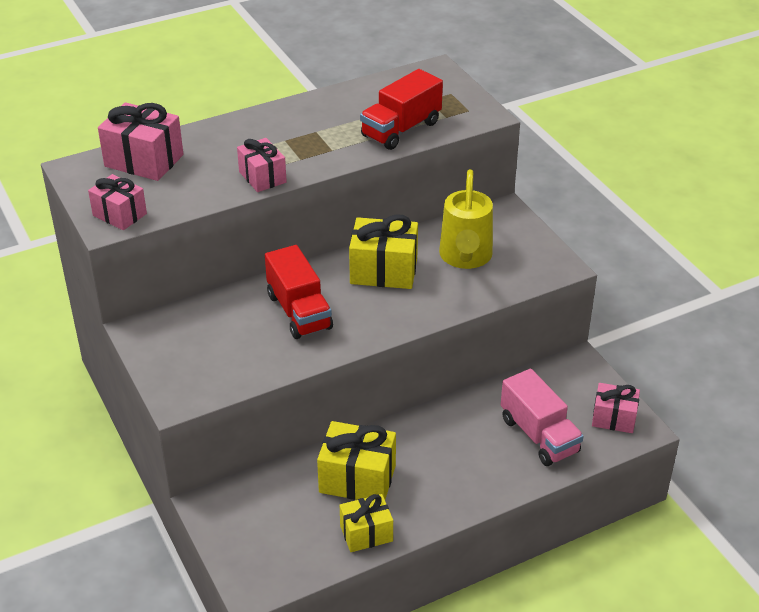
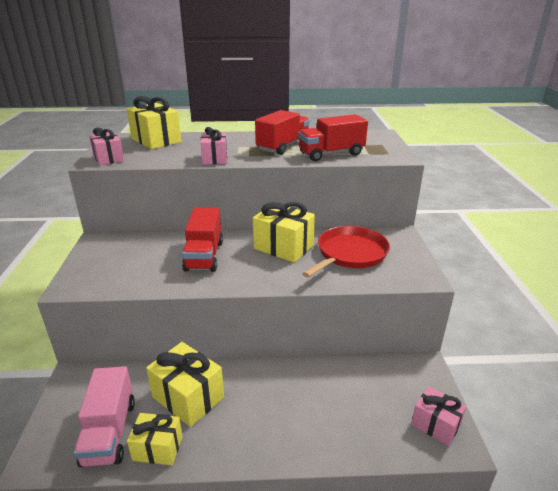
camera: 25 degrees right, 10 degrees down
(144, 160) = (156, 140): pink gift -> yellow gift
(330, 129) = (283, 146): none -> red truck
(465, 258) = (349, 254): yellow watering can -> red pan
(539, 435) = (358, 415): pink truck -> pink truck (109, 432)

